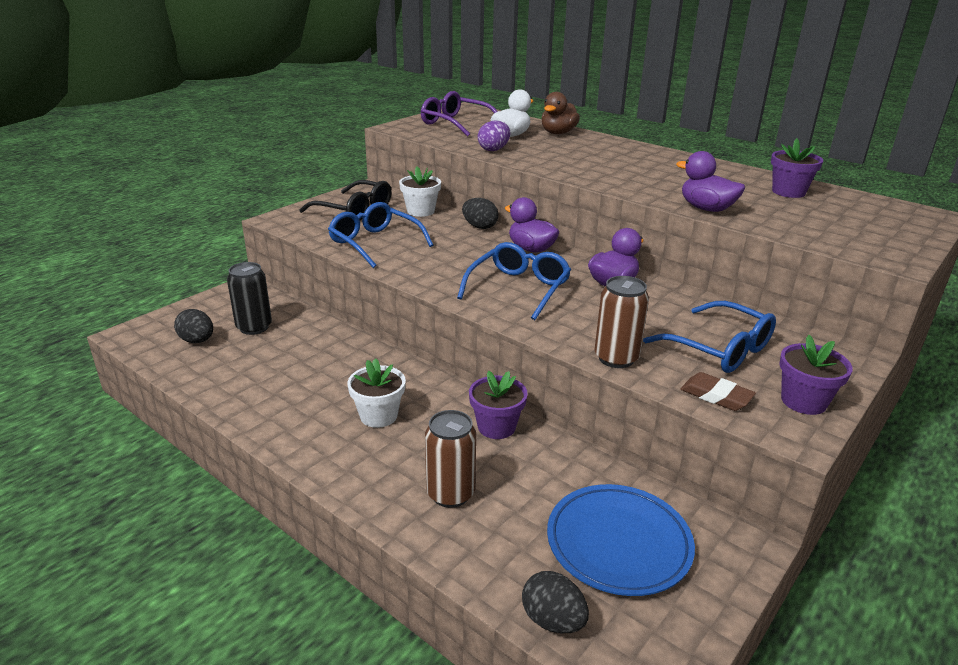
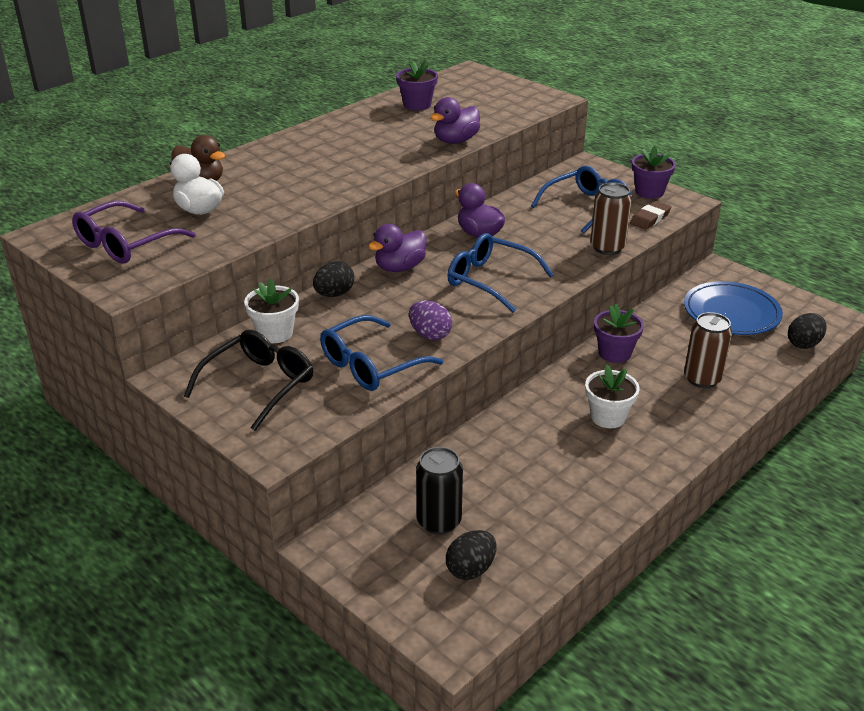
camera: 85 degrees left, 5 degrees up
(494, 149) = (256, 223): purple egg -> purple egg (430, 335)

